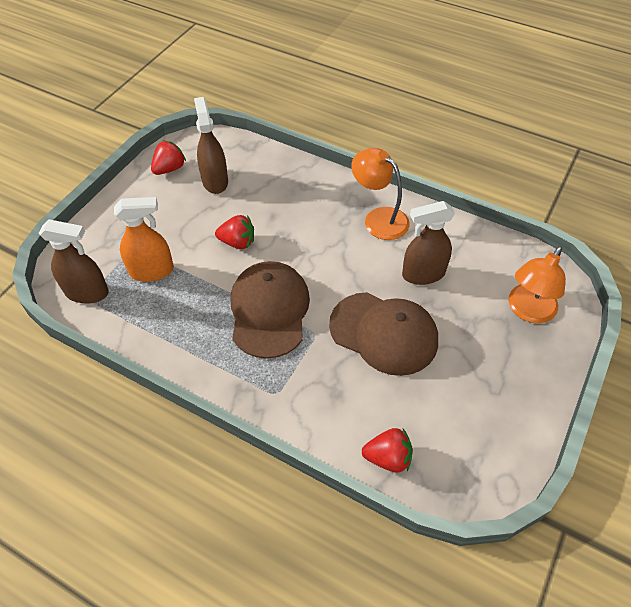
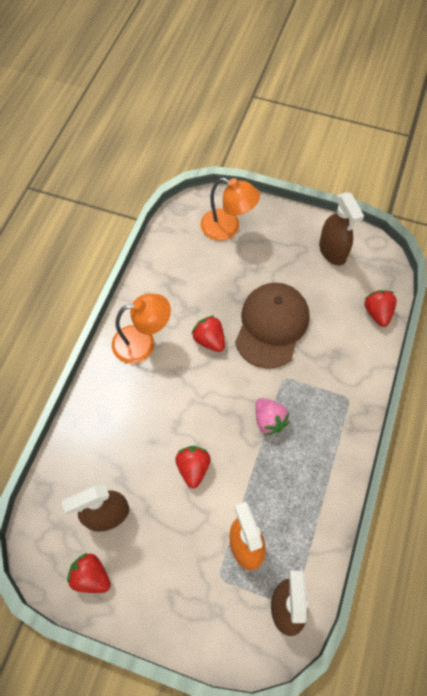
camera: 100 degrees left, 10 degrees up
(269, 310) = (269, 420): brown cap -> pink strawberry
(373, 272) = (209, 340): none -> red strawberry
(379, 218) = (143, 342): orange lamp -> orange lamp turned 135 degrees counterclockwise
(423, 274) = (204, 301): brown spray bottle -> brown spray bottle (332, 251)

